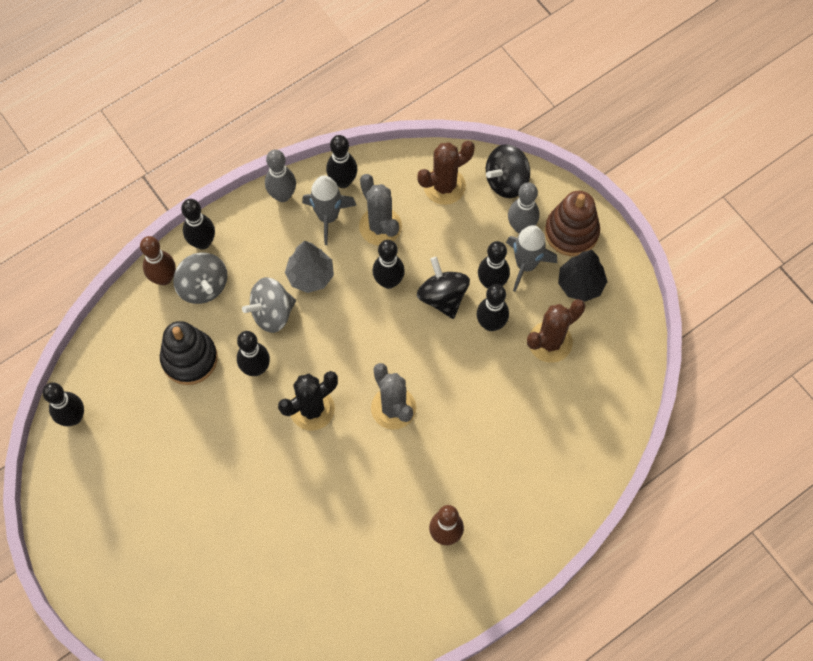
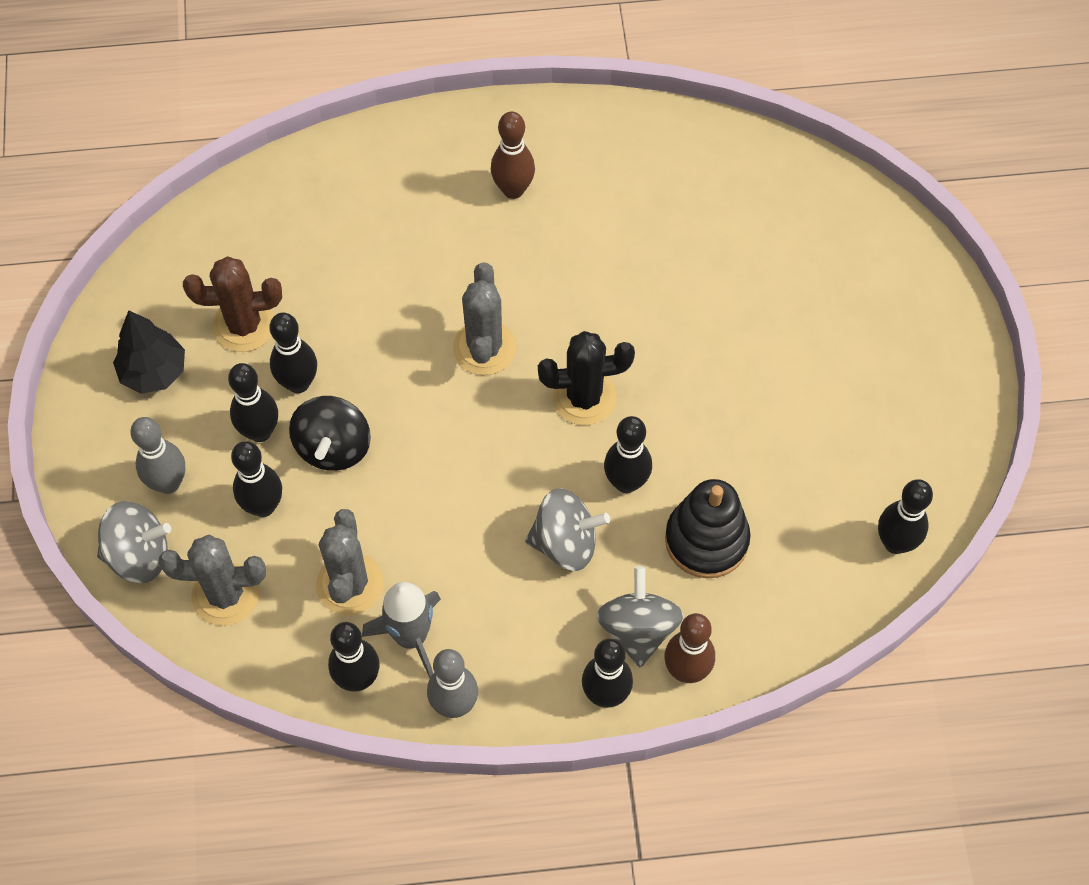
camera: 150 degrees left, 5 degrees down
(310, 276) = (485, 566): grey tree -> none
(388, 281) = (388, 503): black bowling pin -> black bowling pin (263, 506)
(444, 186) = (225, 594): brown cactus -> grey cactus
(506, 181) = (139, 555): black spinning top -> grey spinning top
(526, 265) = (200, 431): grey rocket -> none
(571, 232) = (111, 442): brown stacking toy -> none

